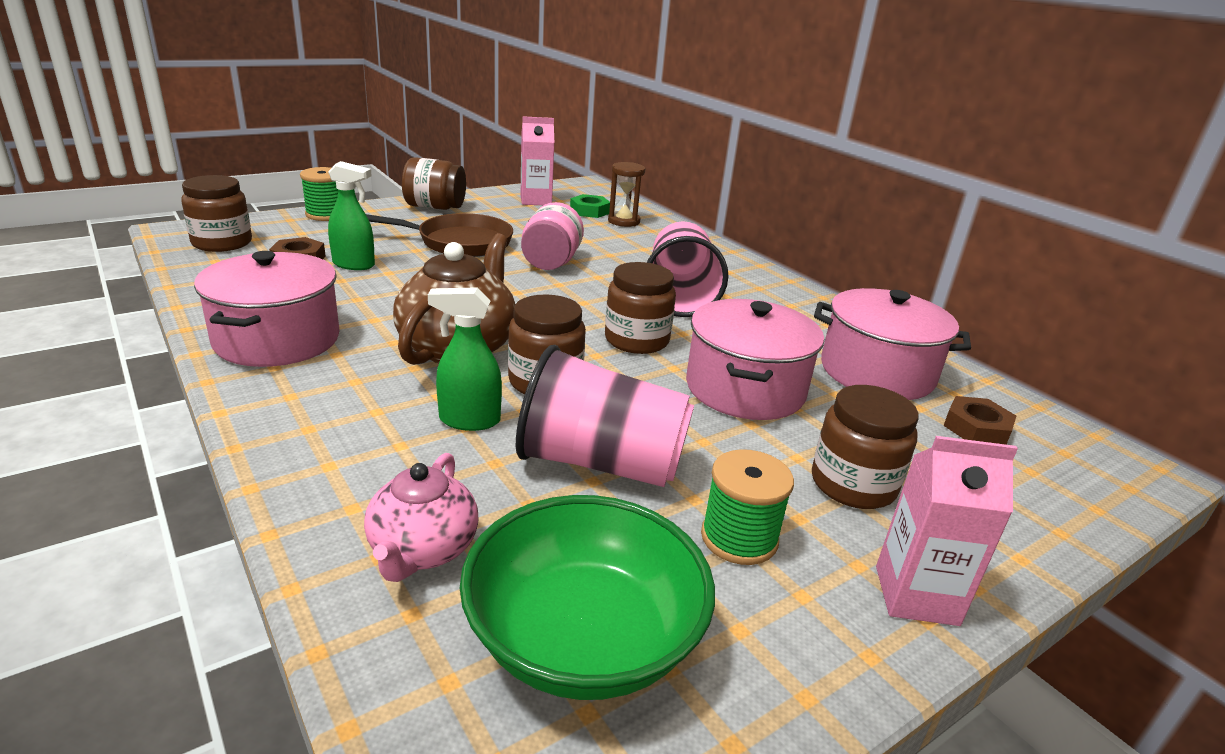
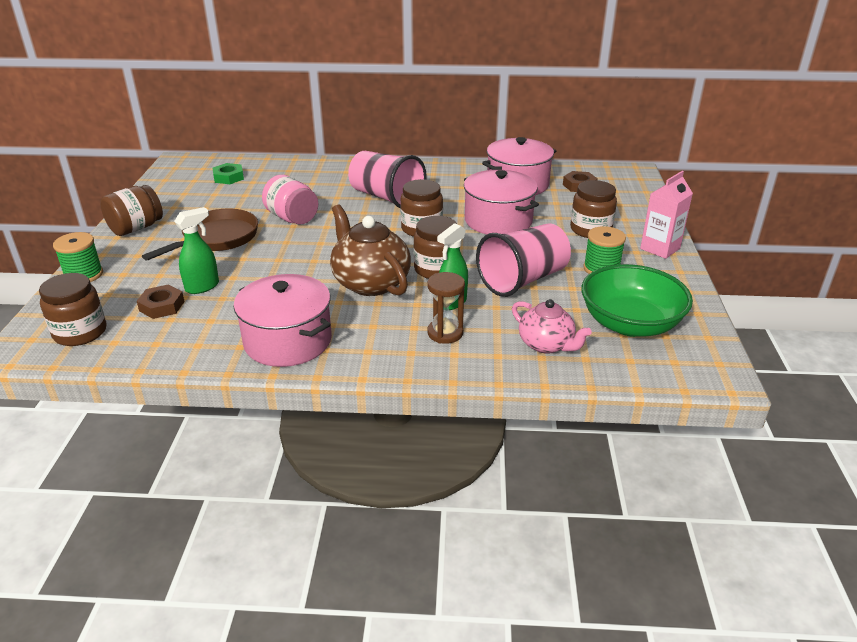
camera: 50 degrees left, 5 degrees up
(536, 200) = (181, 188): pink carton -> none
(623, 221) = (262, 173): brown hourglass -> brown hourglass (445, 333)

